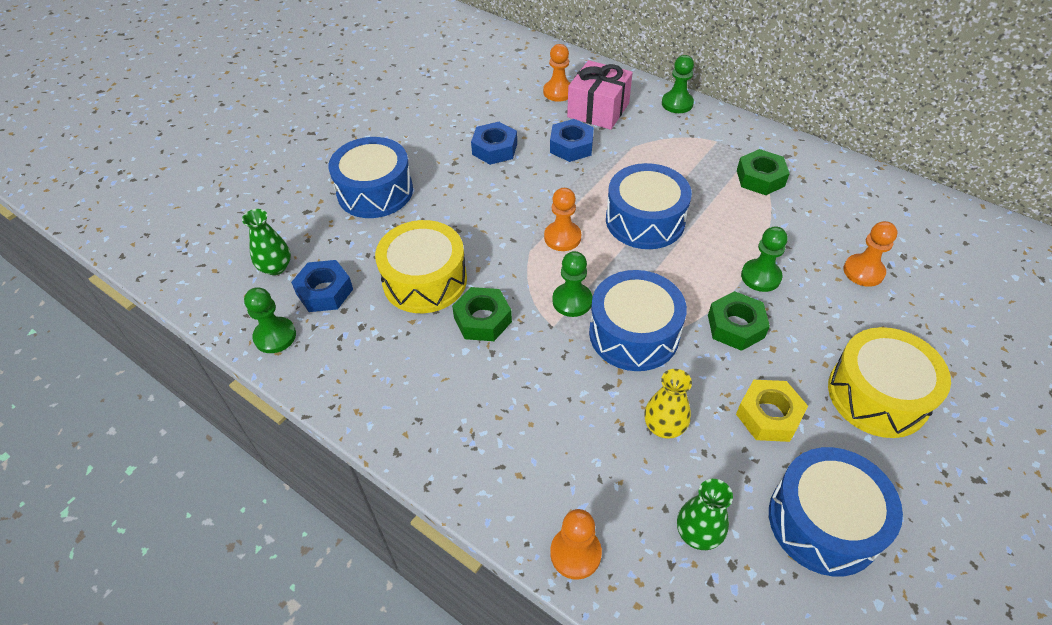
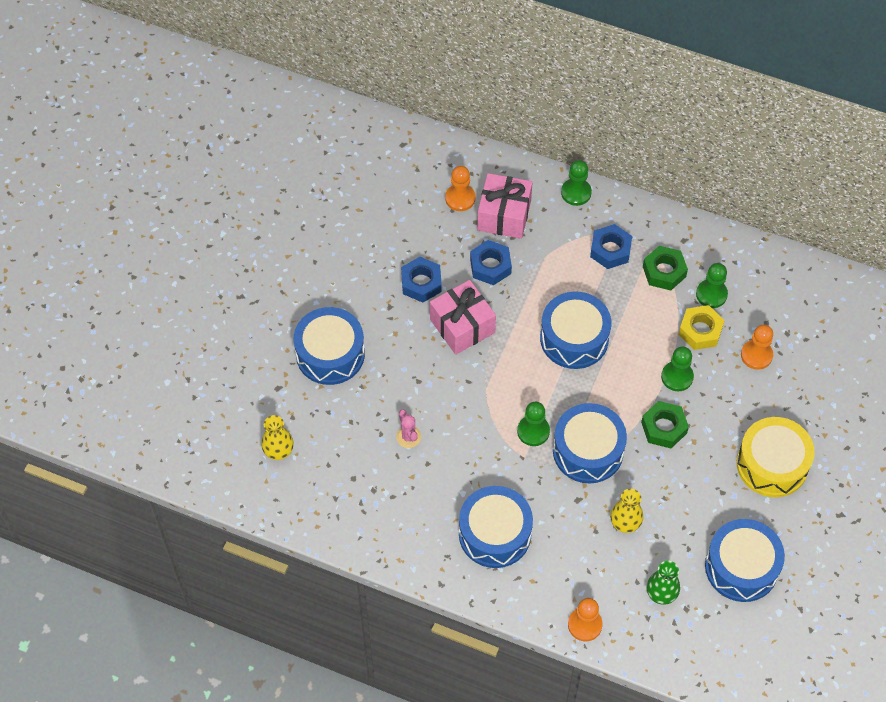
camera: 15 degrees left, 10 degrees up
(275, 336) = (309, 513): green pawn -> green pawn (711, 294)
(276, 267) = (278, 450): green vase -> yellow vase
(324, 291) = (330, 464): blue nut -> blue nut (610, 250)
(425, 280) = (408, 437): yellow drum -> pink cactus
(482, 319) = (467, 463): green nut -> none
(488, 405) = (495, 534): none -> blue drum
(524, 190) = (462, 326): none -> pink gift
(562, 237) = (509, 370): orange pawn -> none
(768, 415) = (697, 498): yellow nut -> yellow nut (700, 331)

